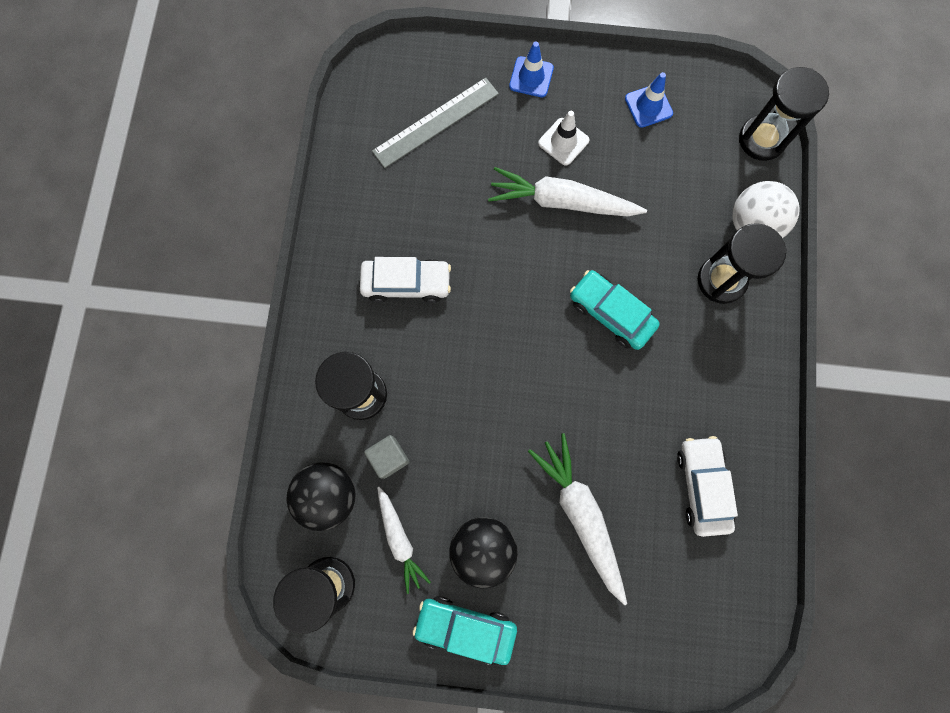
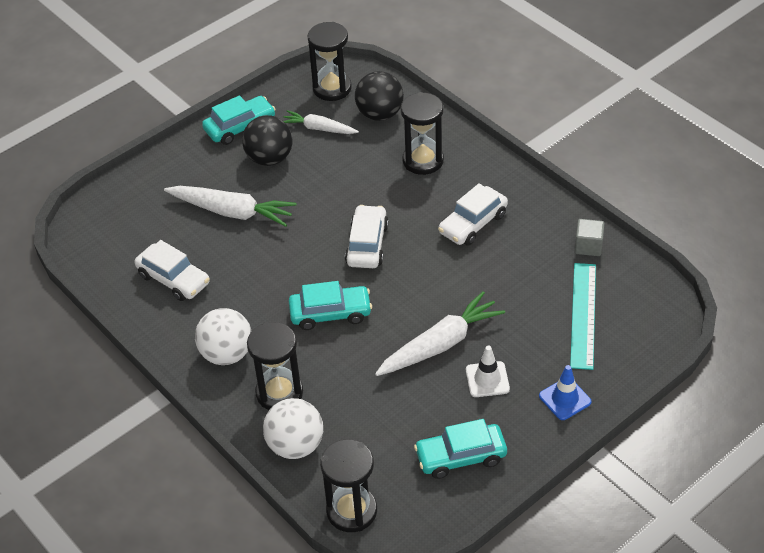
camera: 135 degrees right, 30 degrees down
(389, 457) = (370, 150): grey cube -> grey cube (588, 246)
(436, 122) = (583, 315): grey ruler -> turquoise ruler
(510, 352) = (367, 244): none -> white car
(648, 106) = (461, 457): blue traffic cone -> turquoise car
(728, 357) = (227, 354): none -> white ball

